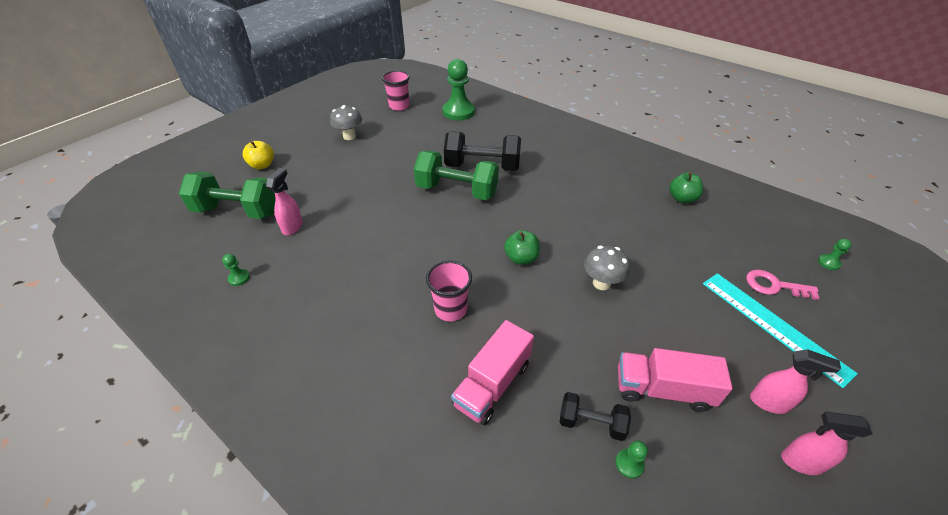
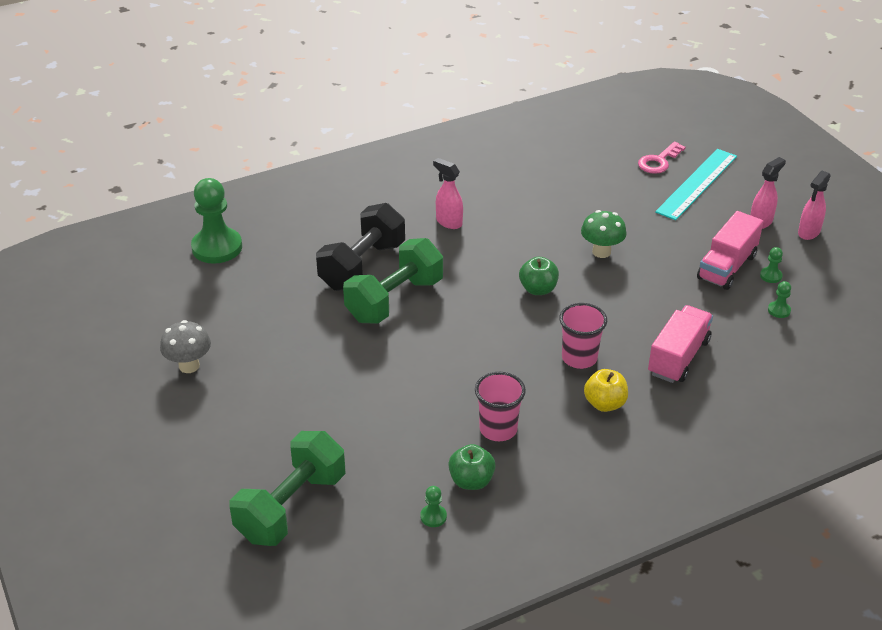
camera: 65 degrees left, 5 degrees down
(262, 165) = (192, 469): yellow apple -> yellow apple (604, 404)
(293, 227) = (365, 456): pink spray bottle -> pink spray bottle (448, 222)
(399, 106) = (147, 298): pink cup -> pink cup (498, 429)
(492, 384) = (678, 357): pink truck -> pink truck turned 120 degrees counterclockwise
(591, 423) = (739, 316): black dumbbell -> none
(601, 283) = (601, 252): grey mushroom -> green mushroom
(682, 198) = (521, 154): green apple -> green apple (471, 481)
(773, 325) = (697, 184): turquoise ruler -> turquoise ruler turned 45 degrees counterclockwise
(828, 263) = (651, 121): green pawn -> green pawn (771, 276)

